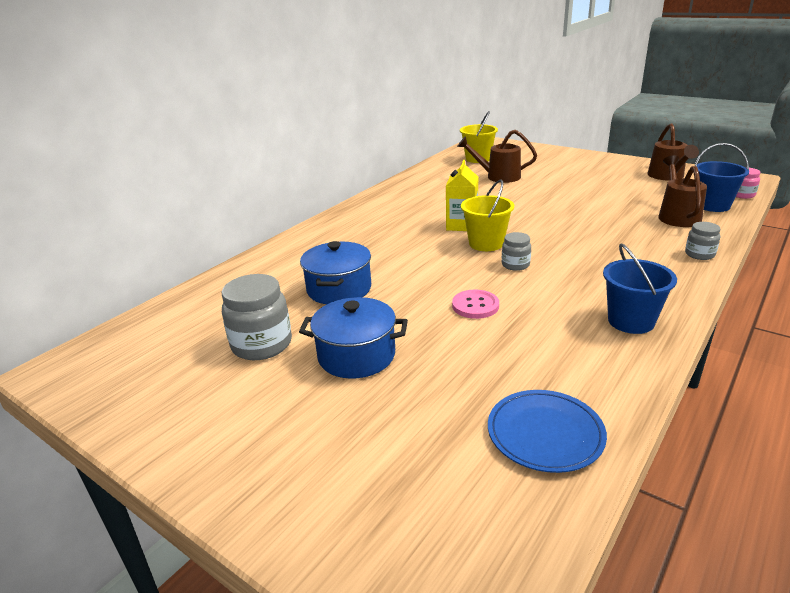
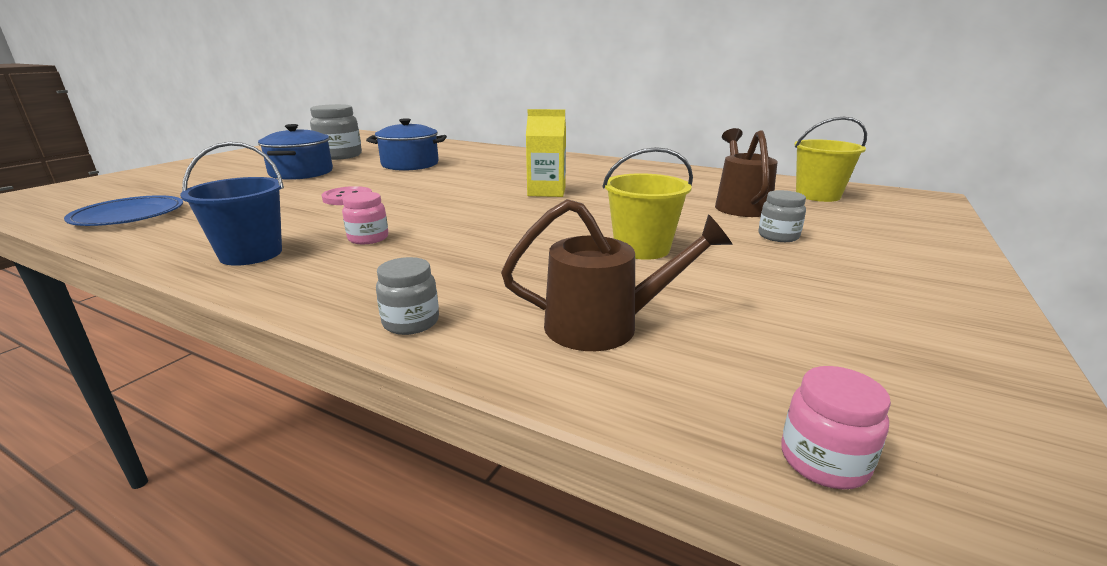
camera: 80 degrees right, 5 degrees down
(486, 243) = (491, 200): yellow bucket -> yellow bucket (642, 248)
(515, 265) = (429, 211): grey jar -> grey jar (778, 236)
(584, 281) = (368, 238): none -> pink jar
(667, 176) = (895, 348): brown watering can -> none
(712, 205) = (691, 383): blue bucket -> none

